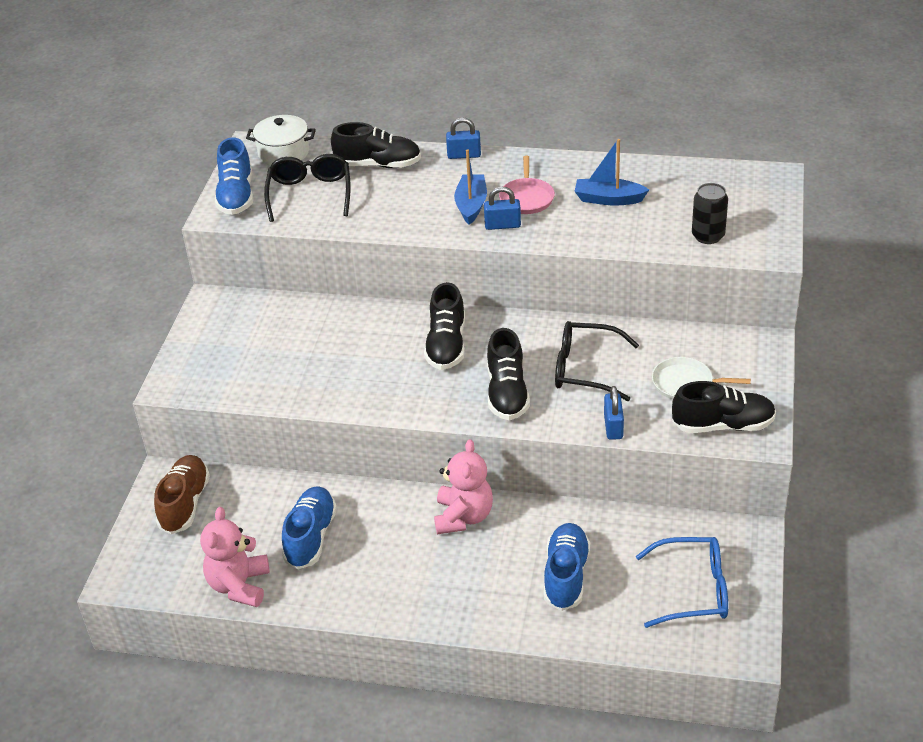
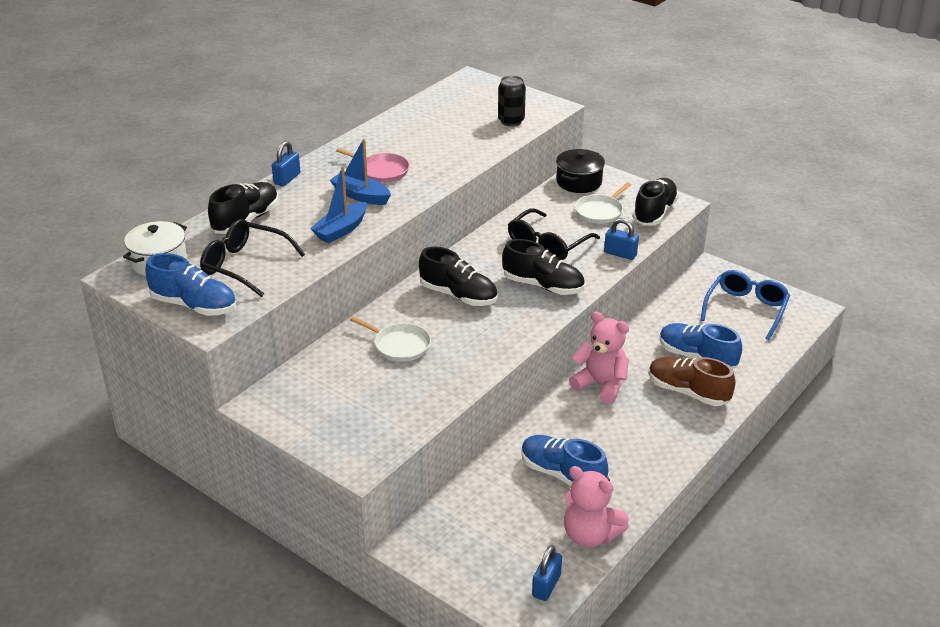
camera: 65 degrees left, 5 degrees down
(185, 504) = (458, 542): brown shoe -> brown shoe (688, 392)
(343, 341) = (399, 345): none -> white pan
(502, 225) = (404, 191): blue padlock -> blue padlock (546, 585)
(608, 199) = (424, 141): blue boat -> blue boat (341, 230)
(732, 347) = (579, 182): none -> black pot

